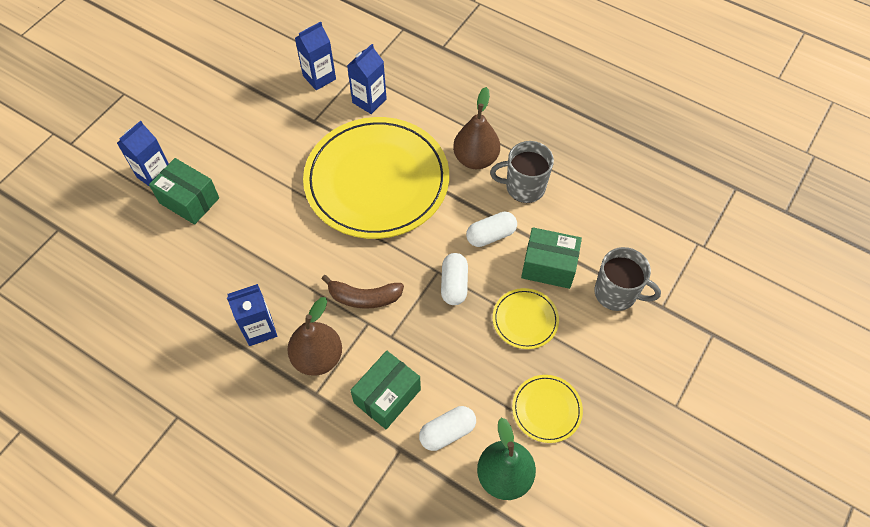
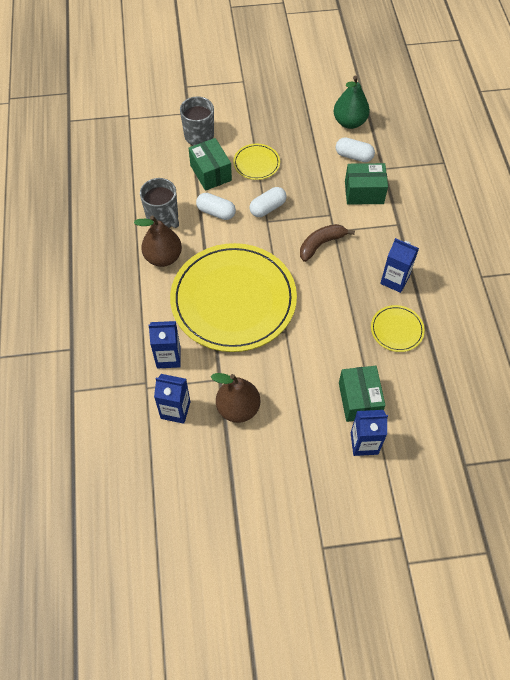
camera: 130 degrees left, 0 degrees up
(318, 357) = (378, 238): brown pear -> brown pear (238, 408)
(364, 297) = (321, 244): brown banana -> brown banana turned 90 degrees counterclockwise
(546, 409) = (298, 126): yellow plate -> yellow plate (397, 330)

